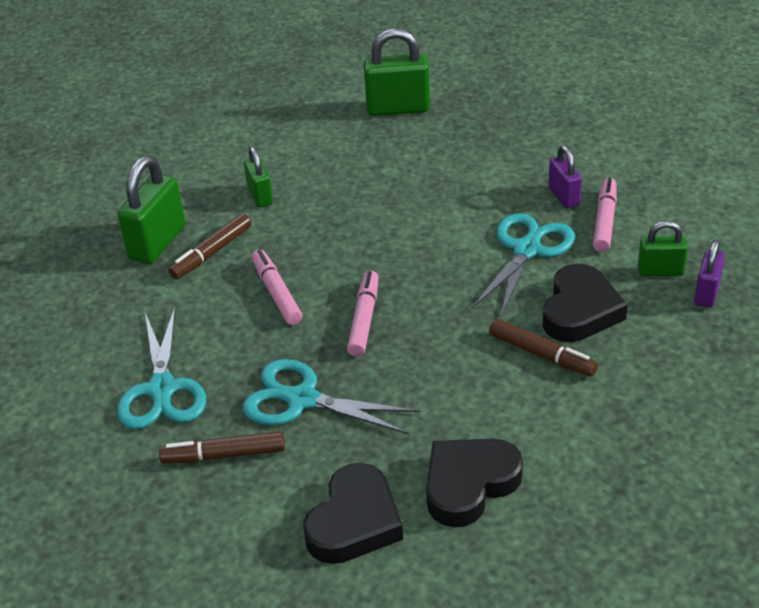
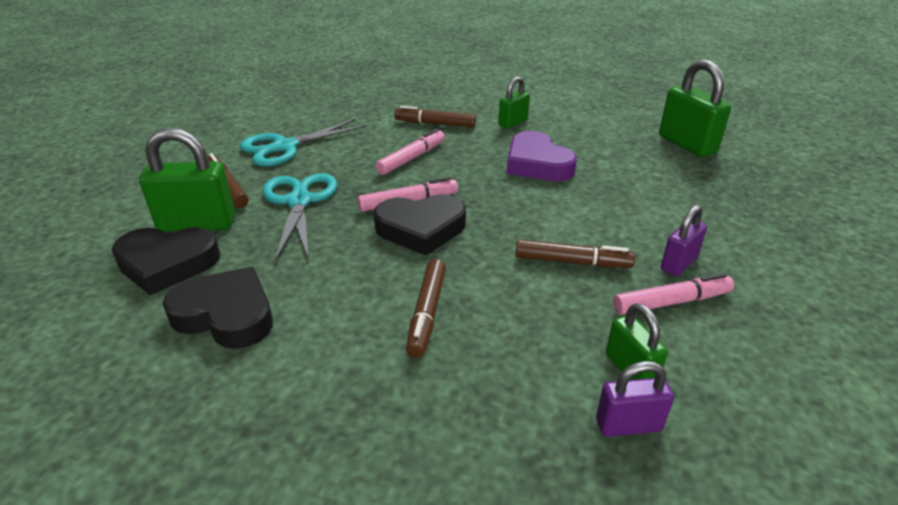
camera: 60 degrees right, 5 degrees down
(157, 242) = (429, 105): green padlock -> green padlock (197, 224)
(358, 211) = (537, 164): none -> purple heart
(526, 250) = (572, 262): turquoise scissors -> brown marker
(580, 310) = (512, 322): black heart -> black heart (421, 229)

